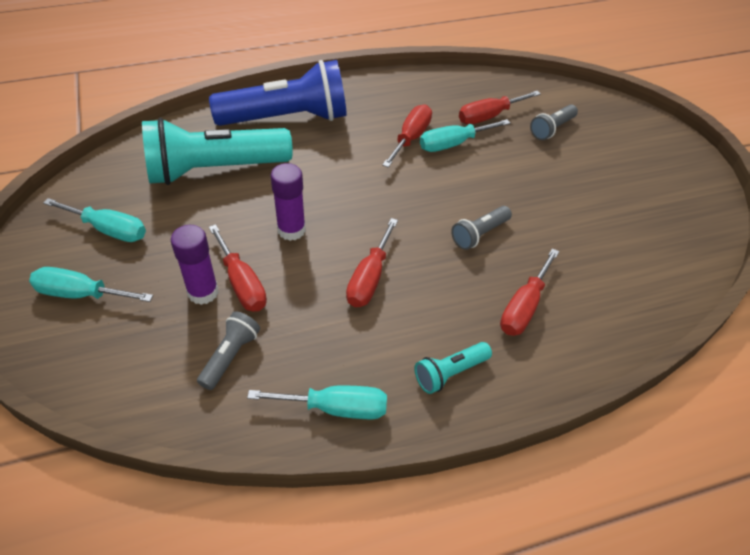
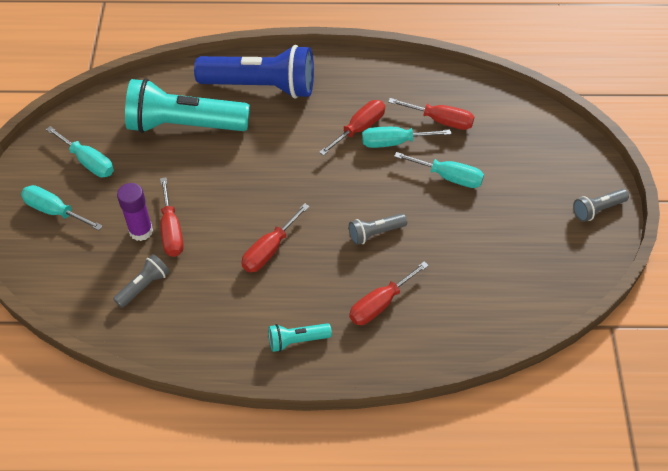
camera: 20 degrees right, 5 degrees up
(291, 230) = (225, 194): purple glue stick -> none
(336, 408) = (203, 344): turquoise screwdriver -> turquoise screwdriver (449, 177)
(489, 116) = (440, 120): red screwdriver -> red screwdriver turned 150 degrees counterclockwise
(551, 129) = (492, 146): grey flashlight -> grey flashlight (597, 209)

